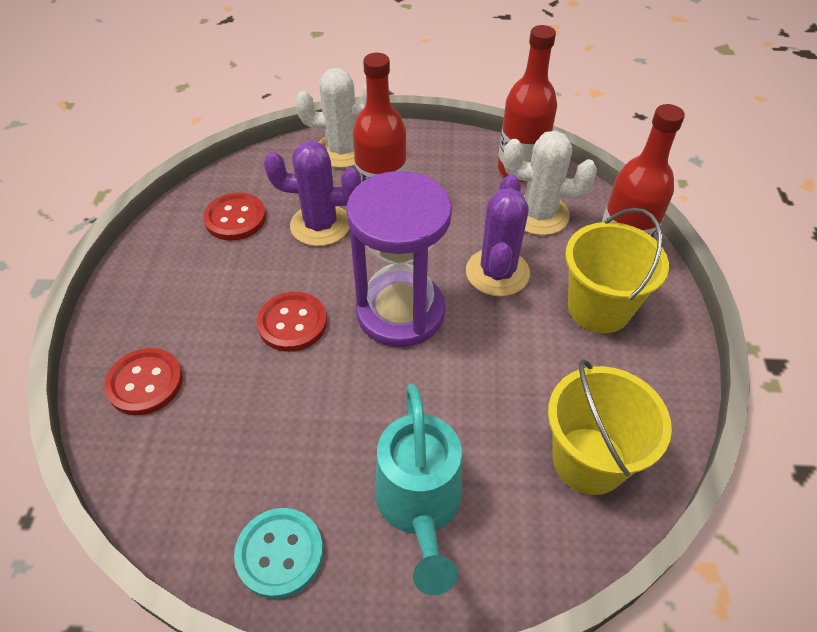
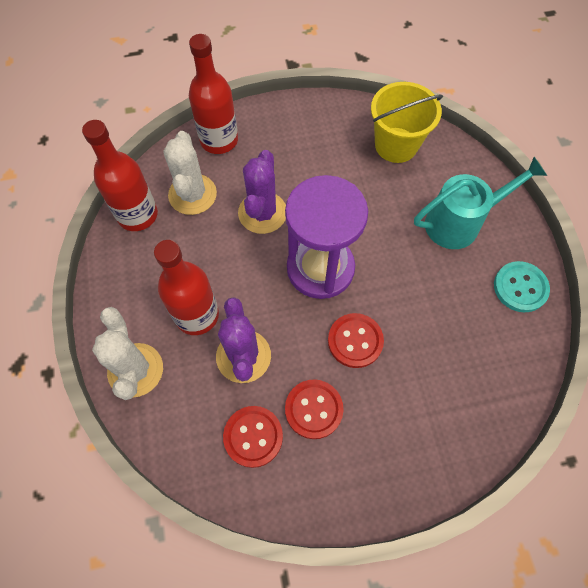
camera: 105 degrees left, 15 degrees up
(145, 383) = (446, 429): red button -> red button (313, 409)
(497, 272) = (262, 213): purple cactus -> purple cactus turned 75 degrees counterclockwise
(599, 308) = (278, 149): yellow bucket -> none

